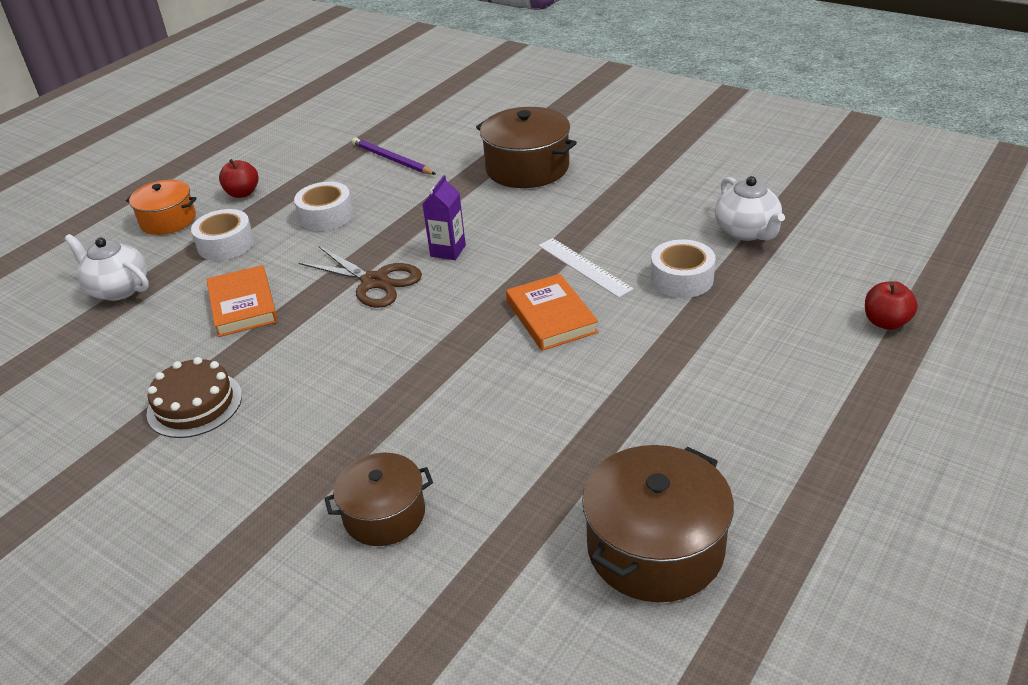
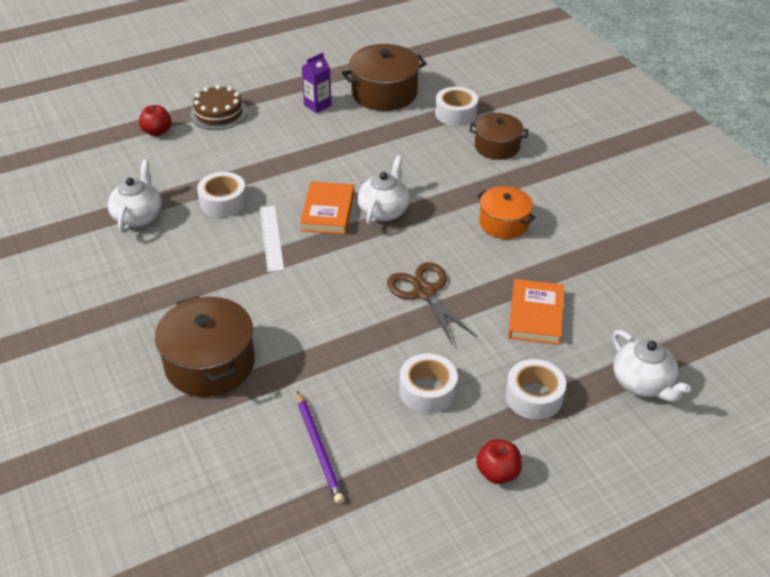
camera: 155 degrees left, 5 degrees up
(168, 220) = (587, 465): orange pot -> orange pot (503, 223)
(194, 404) = (588, 246): brown cake -> brown cake (219, 113)
(448, 251) = (351, 297): purple carton -> purple carton (317, 105)
(484, 344) = (384, 211): none -> white teapot
(495, 558) = (455, 113): none -> white tape

